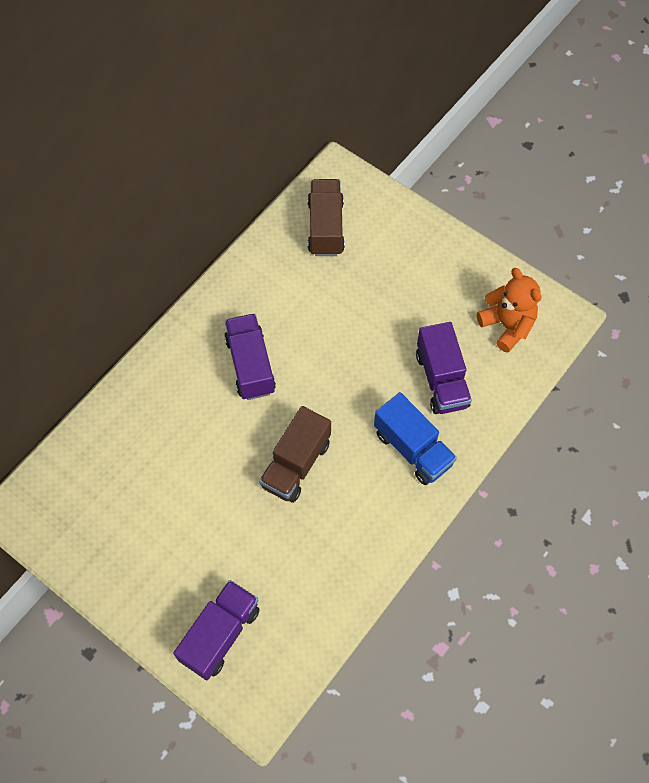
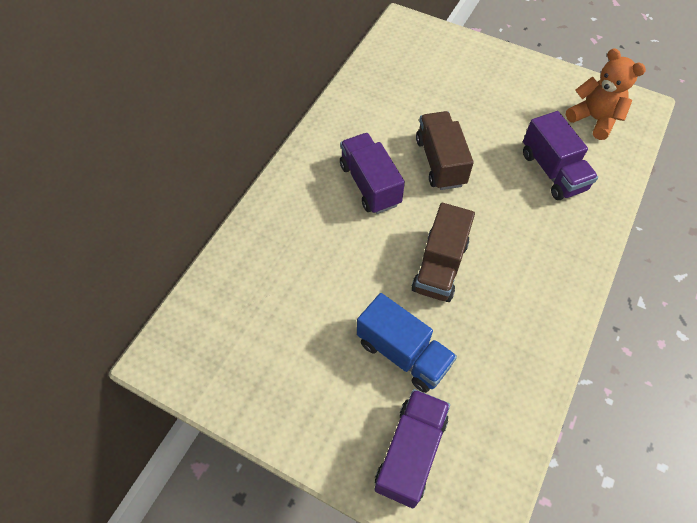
camera: 10 degrees left, 5 degrees down
(325, 227) = (406, 65): brown truck -> brown truck (440, 162)
(412, 449) = (548, 234): blue truck -> blue truck (403, 353)

